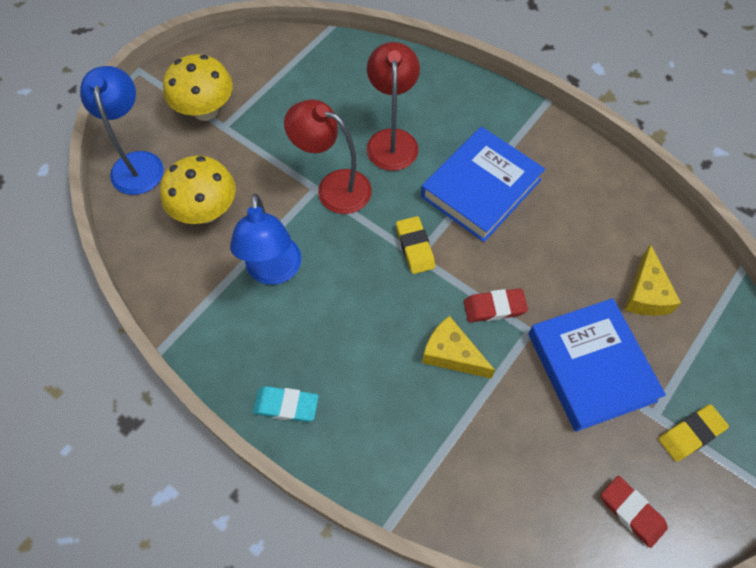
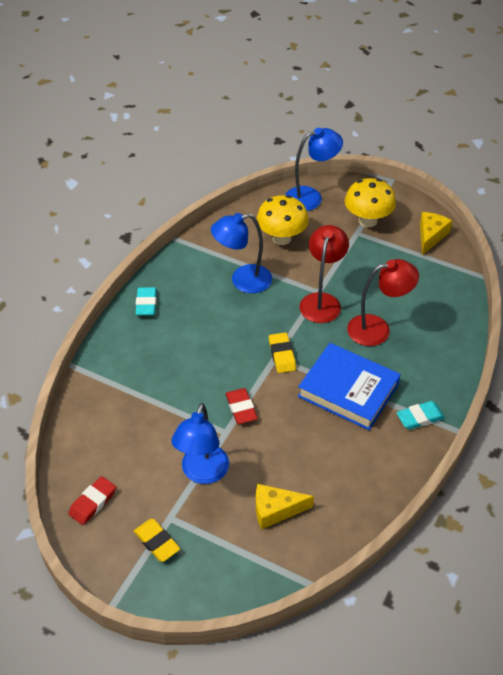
camera: 80 degrees right, 15 degrees down
(415, 247) = (282, 355): yellow eraser -> yellow eraser turned 75 degrees counterclockwise
(451, 354) = (198, 386): yellow cheese -> yellow cheese (431, 236)
(527, 130) = (420, 417): none -> turquoise eraser
(591, 367) = (202, 473): blue book -> blue lamp

